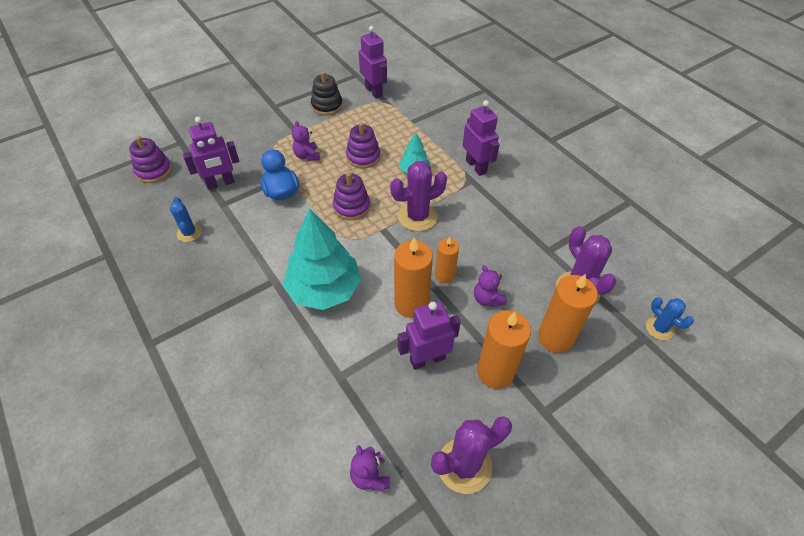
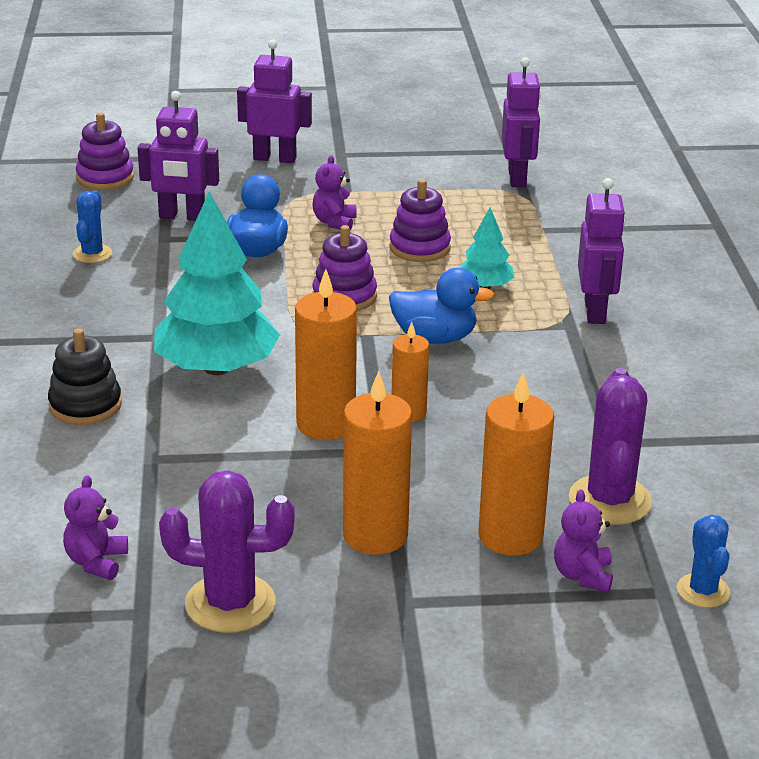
camera: 30 degrees right, 20 degrees down
(327, 106) = (423, 175): black stacking toy -> black stacking toy (85, 405)
(417, 217) = (435, 338): purple cactus -> blue duck
(427, 359) = (289, 486): purple robot -> purple robot (275, 158)
(487, 299) = (447, 459): purple teddy bear -> purple teddy bear (582, 575)

